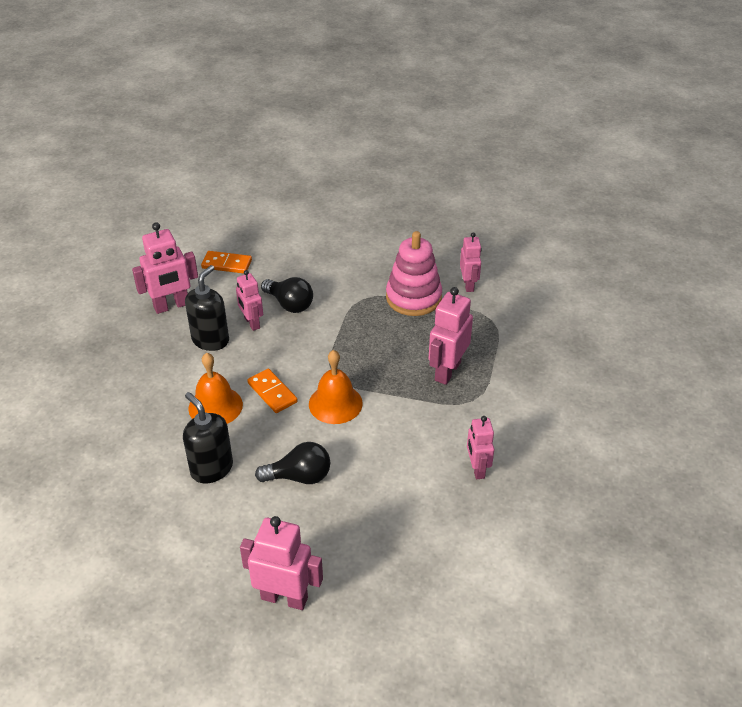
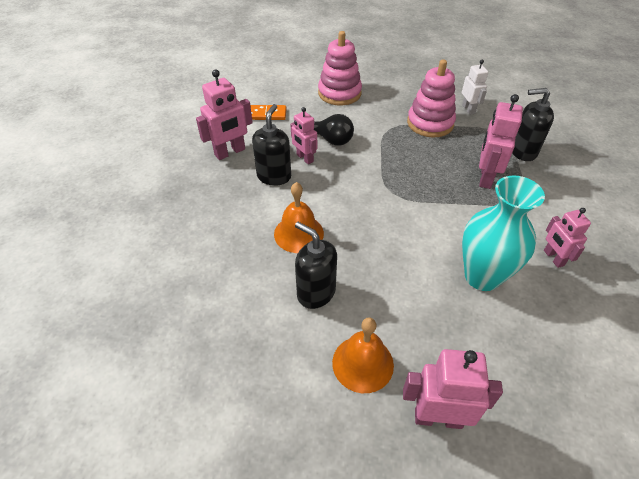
camera: 10 degrees left, 5 degrees up
(272, 392) = (345, 214): orange domino -> none
(299, 476) = (400, 288): black light bulb -> none
(322, 246) = (339, 93): none -> pink stacking toy
(335, 403) = (404, 217): orange bell -> orange bell (363, 363)
(390, 477) = (482, 276): none -> turquoise vase
(468, 285) = (468, 109): pink robot -> white robot
(507, 345) = (522, 151): none -> black soap dispenser

